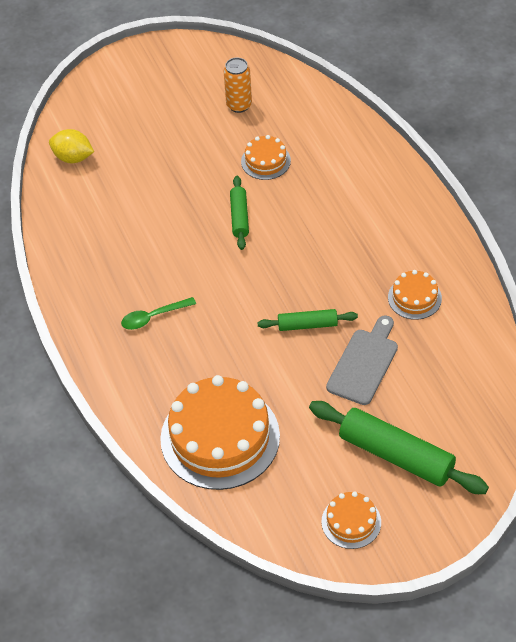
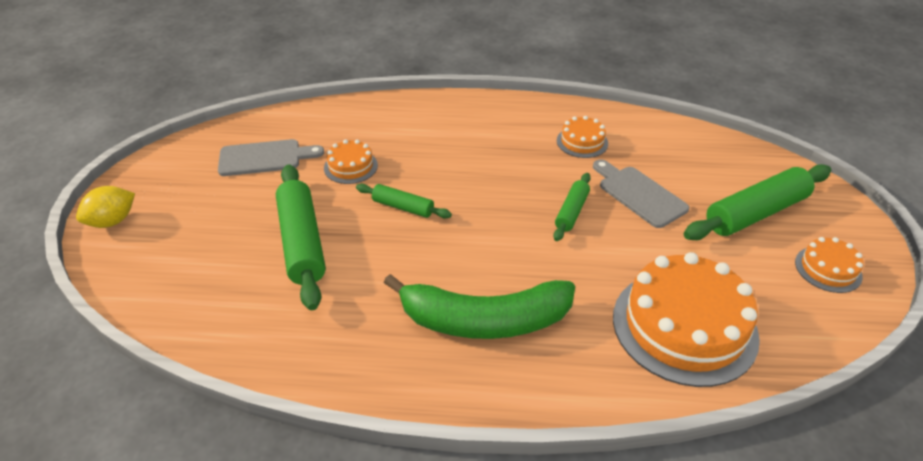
camera: 65 degrees left, 10 degrees down
(73, 157) = (191, 303): yellow lemon -> yellow lemon (112, 221)
(153, 317) = (484, 320): green spoon -> green banana
(162, 180) = (301, 242): none -> green rolling pin
(239, 105) = (265, 158): orange can -> grey cutting board

